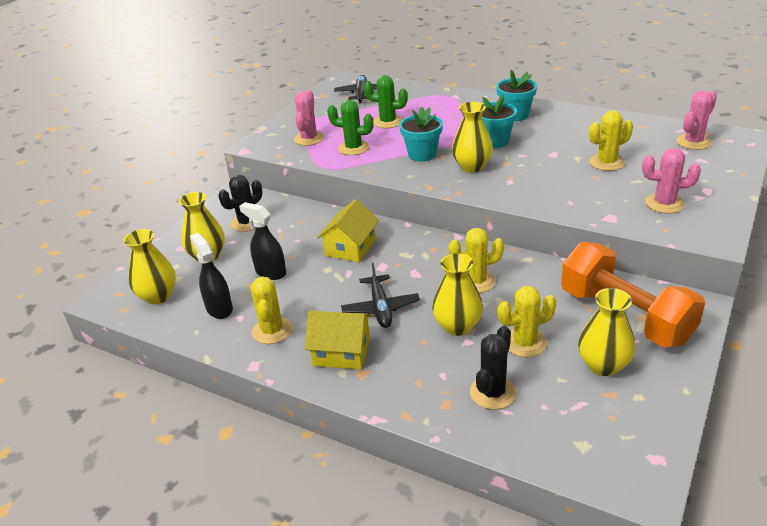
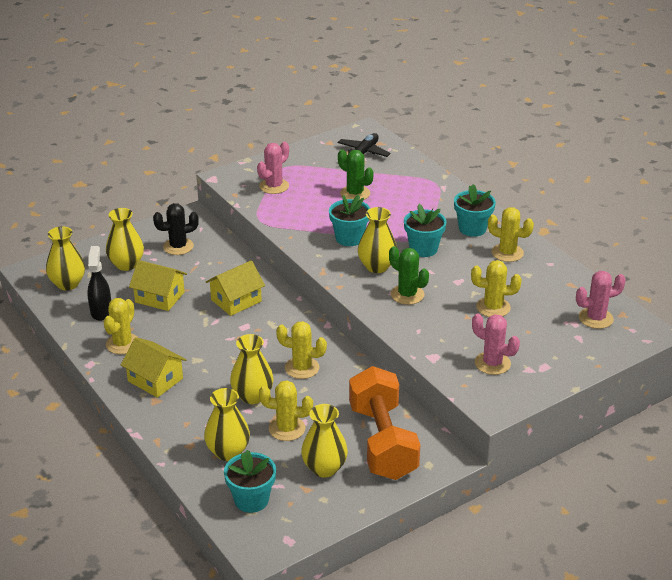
camera: 25 degrees right, 0 degrees up
(270, 272) = (160, 297): black spray bottle -> yellow house
(353, 148) = (300, 210): green cactus -> green cactus (407, 295)
(380, 308) = (212, 359): black plane -> none
(492, 393) = (228, 452): black cactus -> yellow vase
(564, 122) = (507, 253): none -> yellow cactus
(571, 433) = (251, 500): none -> turquoise flower pot

